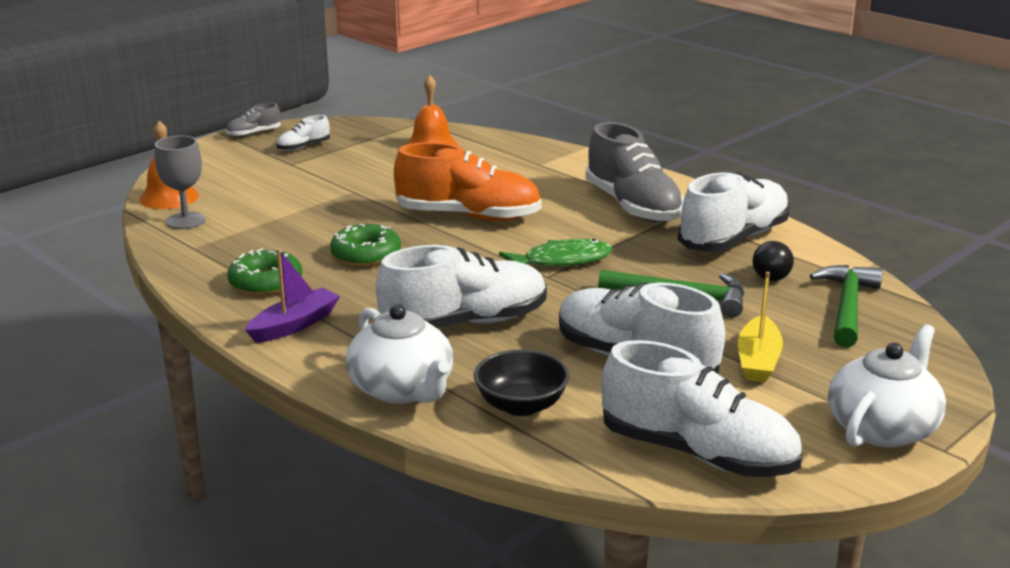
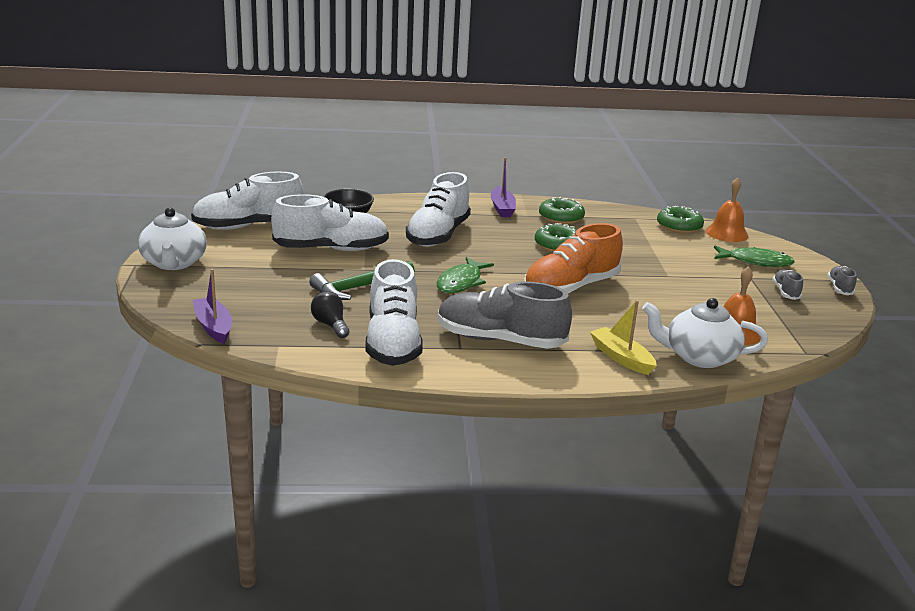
camera: 130 degrees right, 0 degrees up
(186, 221) = (679, 226): grey goblet -> green donut
(241, 170) = (755, 262): none -> green fish
(303, 147) = (786, 292): white shoe -> grey shoe
(402, 389) = (405, 205): white teapot -> white teapot (699, 357)
(758, 360) = (271, 271): yellow boat -> yellow boat (621, 358)
(847, 306) = (257, 321): green hammer -> none
(903, 318) = (213, 327): none -> purple boat

